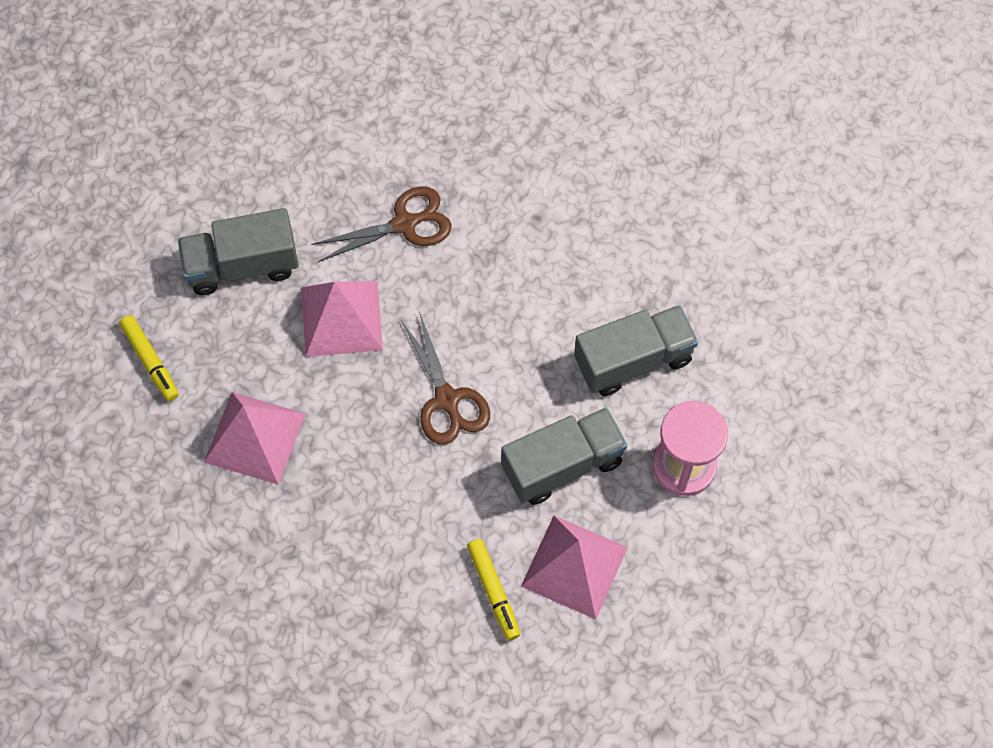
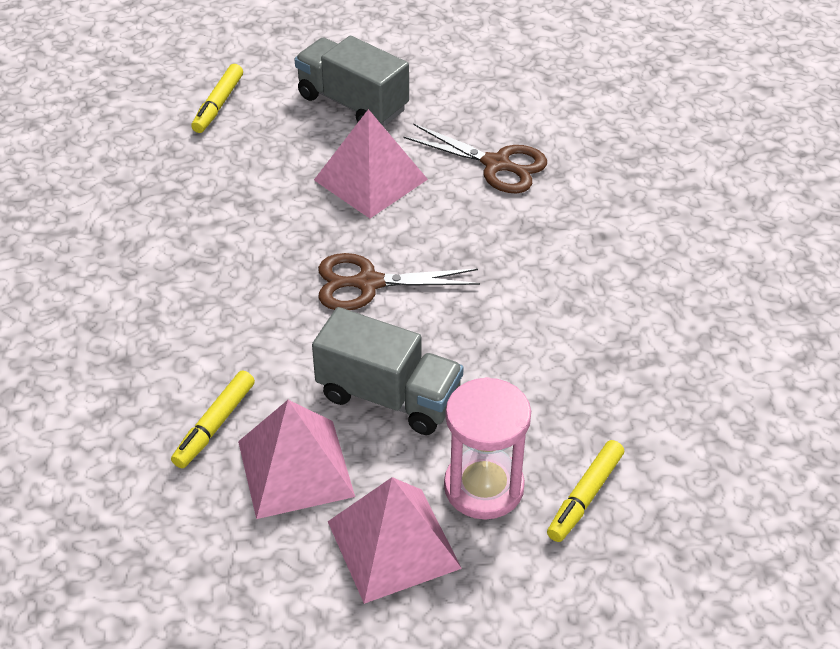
camera: 50 degrees right, 20 degrees down
(255, 437) = (212, 194): pink pyramid -> pink pyramid (394, 544)
(447, 400) = (368, 283): brown scissors -> brown scissors turned 60 degrees clockwise
(633, 360) = (547, 382): grey truck -> none
(739, 414) = (585, 496): none -> yellow marker

